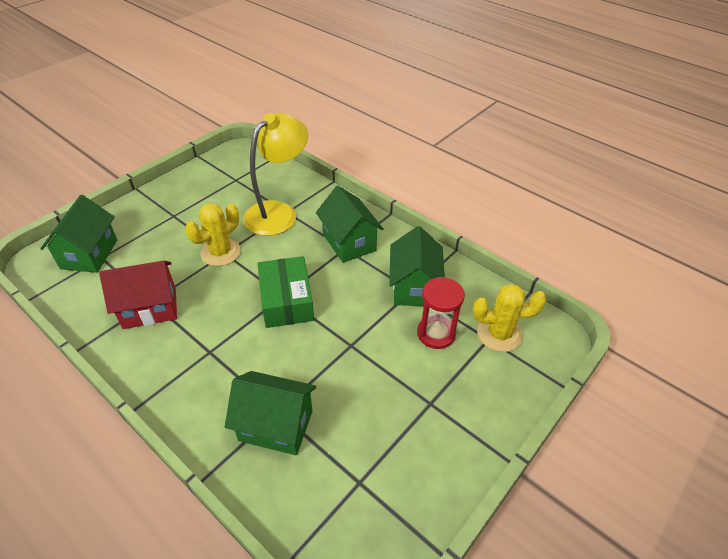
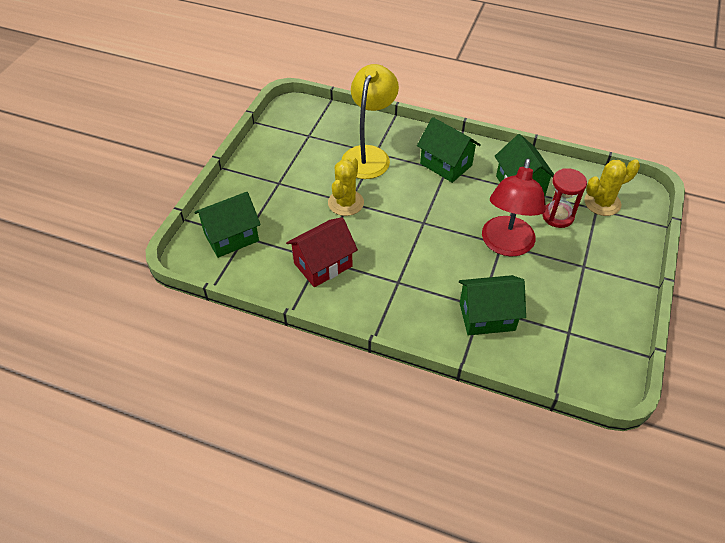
camera: 20 degrees left, 5 degrees up
(89, 254) = (231, 237): green house -> green house turned 75 degrees clockwise
(286, 301) = (429, 226): green box -> none
(354, 348) = (506, 245): none -> red lamp

